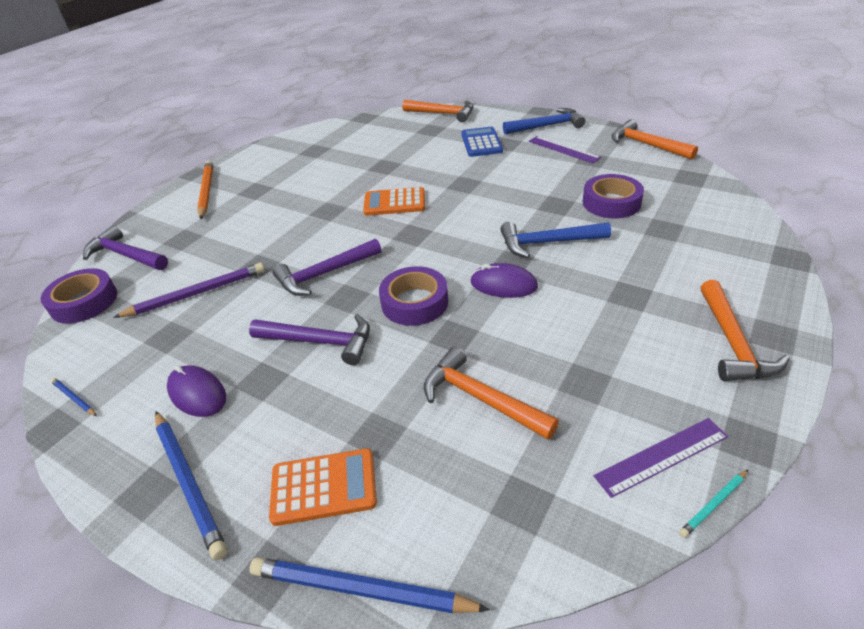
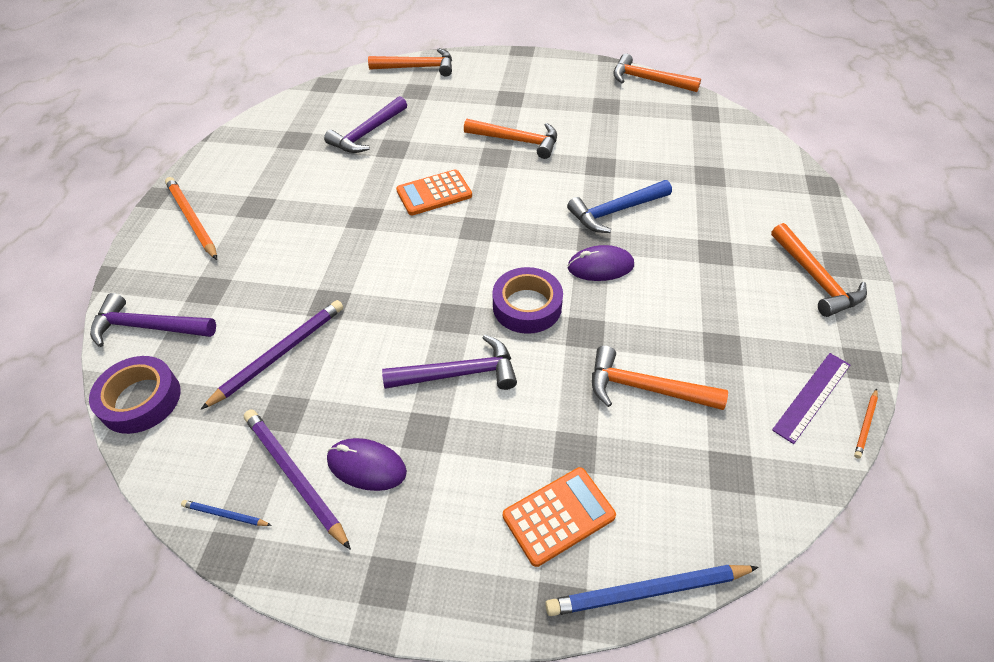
camera: 25 degrees left, 10 degrees up
(141, 385) = (295, 476): none -> purple pencil
(188, 482) = (425, 557): blue pencil -> none
(325, 274) = (413, 296): purple hammer -> purple hammer (367, 133)
(481, 143) = (483, 101): blue calculator -> none
(491, 175) = (517, 141): none -> orange hammer
(547, 126) = (540, 70): blue hammer -> none
(563, 149) = (572, 97): purple ruler -> none
(611, 203) = (650, 154): purple tape -> none
(713, 504) = (865, 424): turquoise pencil -> orange pencil

